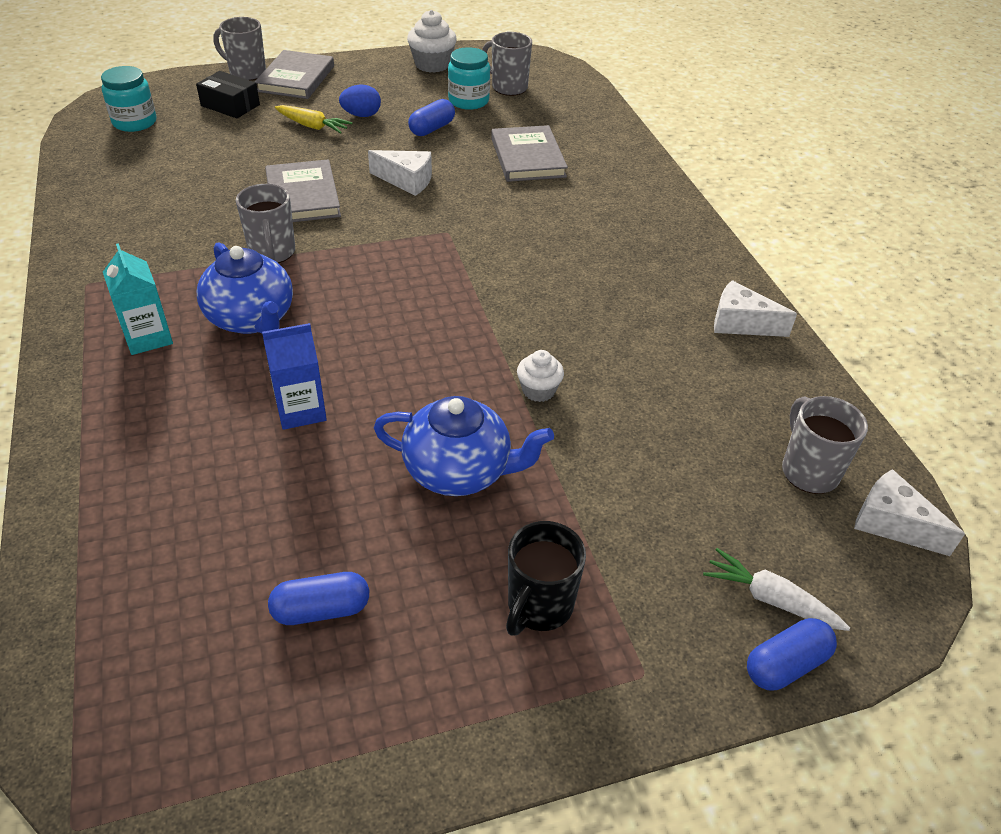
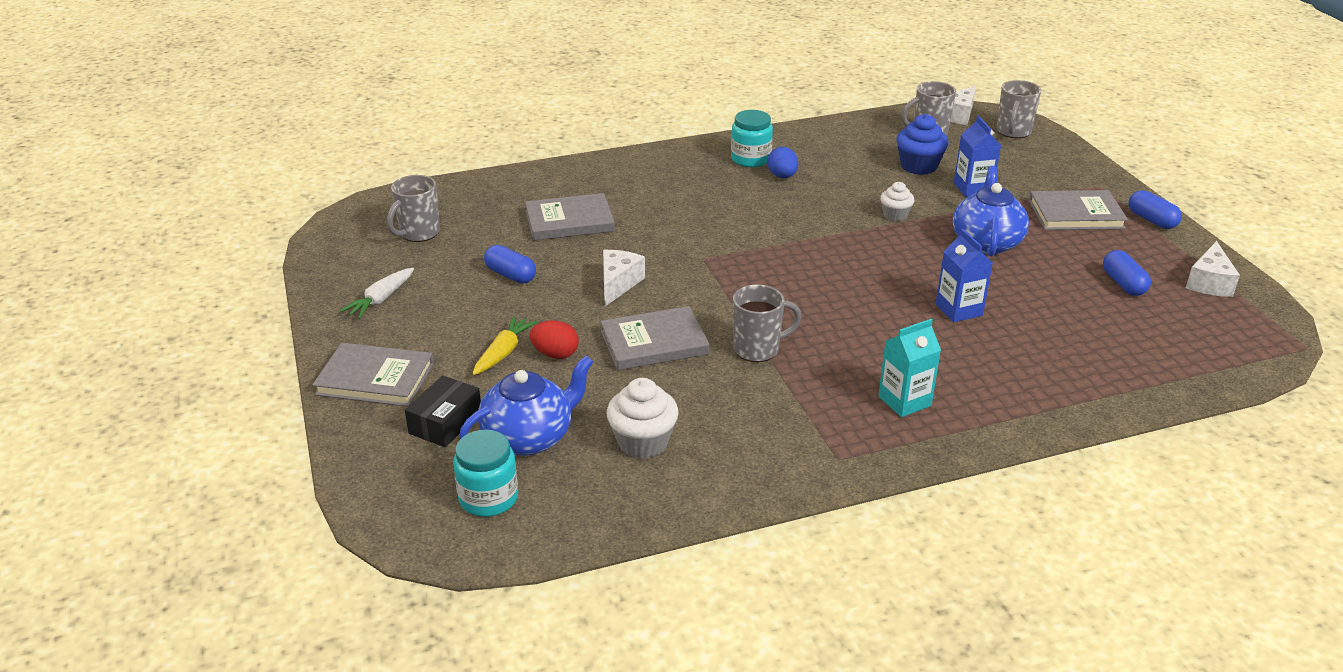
camera: 90 degrees left, 10 degrees down
(246, 73) = (350, 423): grey mug -> grey mug (1013, 132)
(252, 319) = (859, 347): blue teapot -> blue teapot (529, 437)
(302, 148) = (555, 354): none -> red egg
(361, 115) = (478, 321): blue egg -> blue egg (782, 176)
(432, 65) = (352, 282): white cupcake -> white cupcake (643, 442)
(468, 101) = (448, 256): turquoise jar -> turquoise jar (750, 159)
(539, 606) = (1076, 214): black mug -> grey book
(621, 489) = (972, 188): none -> blue carton
(687, 439) = (918, 166): none -> blue cupcake
(741, 323) = (794, 142): white cheese -> white cheese (1209, 282)
(770, 599) = (1029, 151): white carrot -> white carrot (380, 300)
(786, 665) = (1068, 150): blue capsule -> blue capsule (1151, 220)

